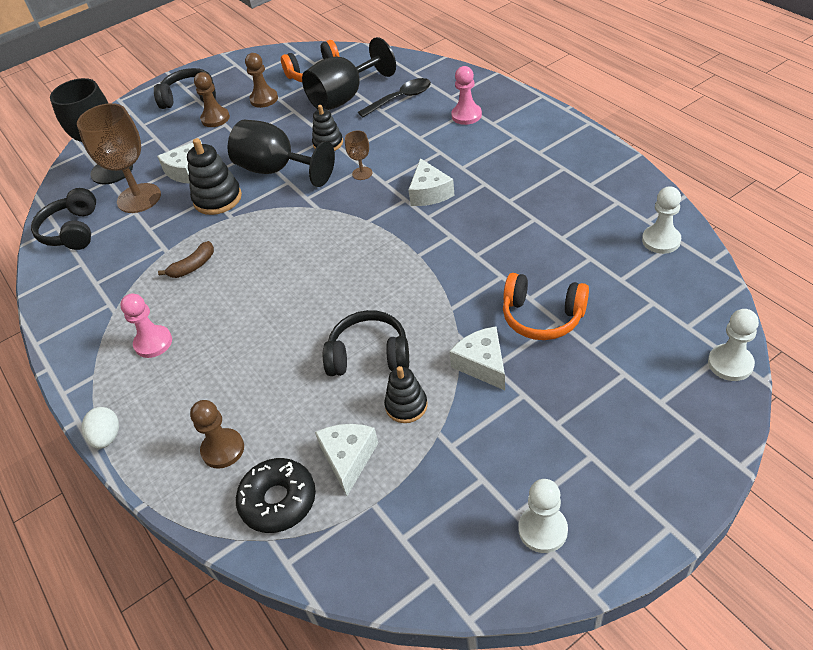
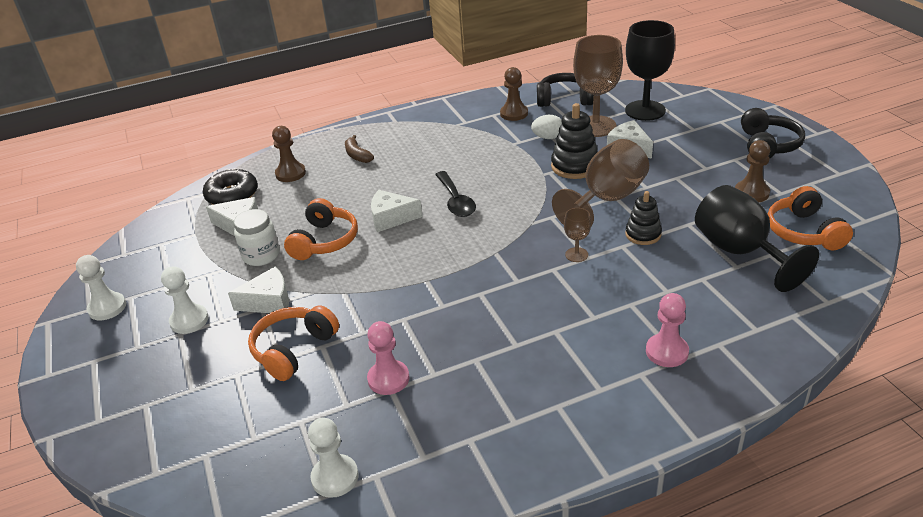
camera: 100 degrees right, 10 degrees down
(107, 437) = (337, 130): white egg -> white egg (547, 137)
(153, 343) = (410, 142): pink pawn -> pink pawn (388, 379)
(193, 266) = (486, 156): brown banana -> brown banana (357, 155)
(215, 118) = (719, 162): brown pawn -> brown pawn (514, 113)
(277, 170) = (607, 200): black goblet -> brown goblet
(369, 355) = (324, 241): black headphones -> orange headphones
(400, 99) = (725, 297): black spoon -> black spoon (456, 201)
(406, 406) = (261, 255): black stacking toy -> white jar
(429, 193) = (519, 299): white cheese -> white cheese (391, 218)
(730, 364) = (140, 472): white pawn -> white pawn (189, 320)

